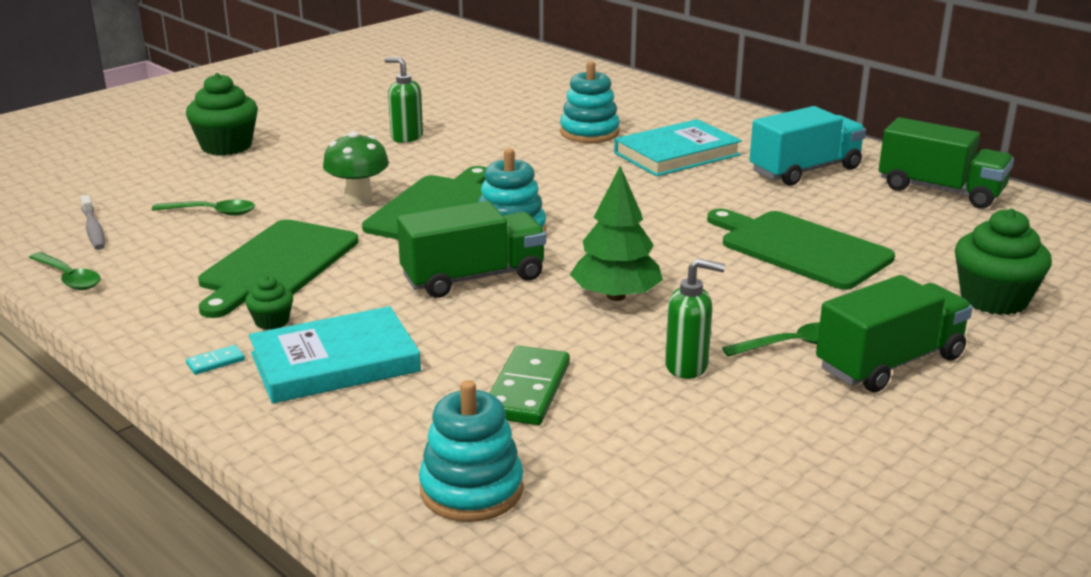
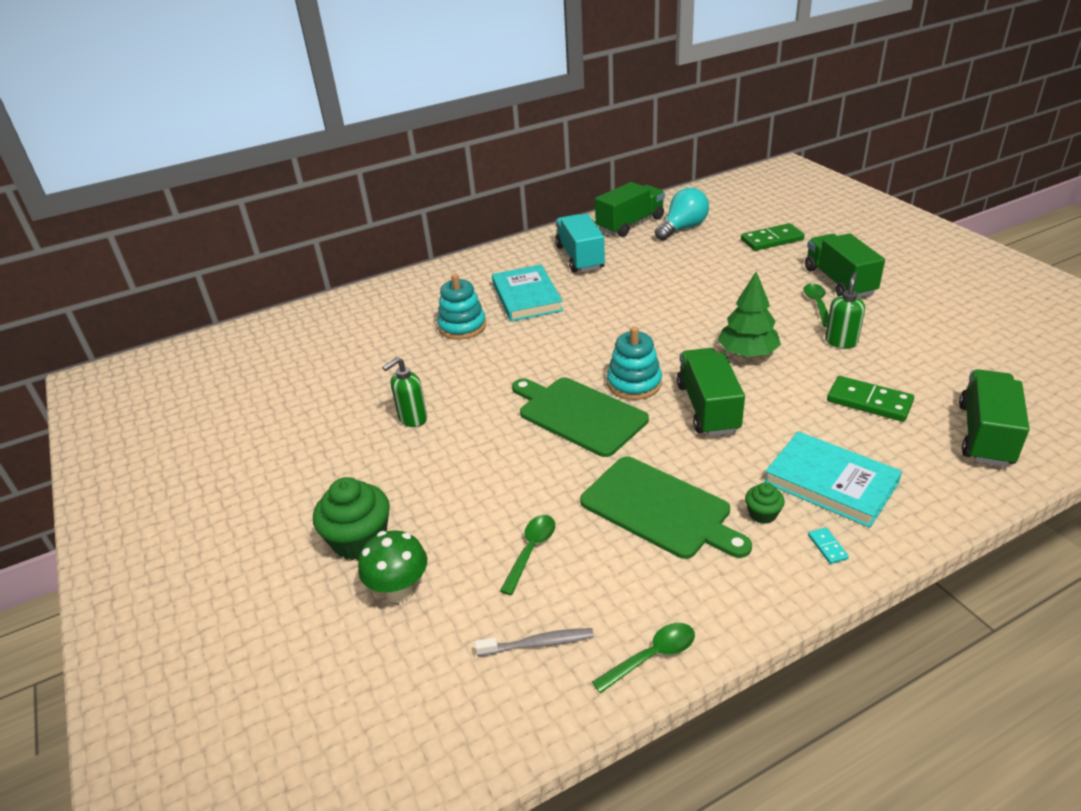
camera: 70 degrees left, 10 degrees up
(335, 362) = (830, 482): turquoise book -> turquoise book turned 45 degrees counterclockwise
(358, 199) = (541, 455): green mushroom -> green mushroom (400, 591)
(471, 490) = (985, 435): turquoise stacking toy -> green truck
(800, 248) = (695, 280): green cutting board -> none
(965, 227) = (683, 228): none -> turquoise light bulb
(994, 299) = (772, 240): green cupcake -> green domino

